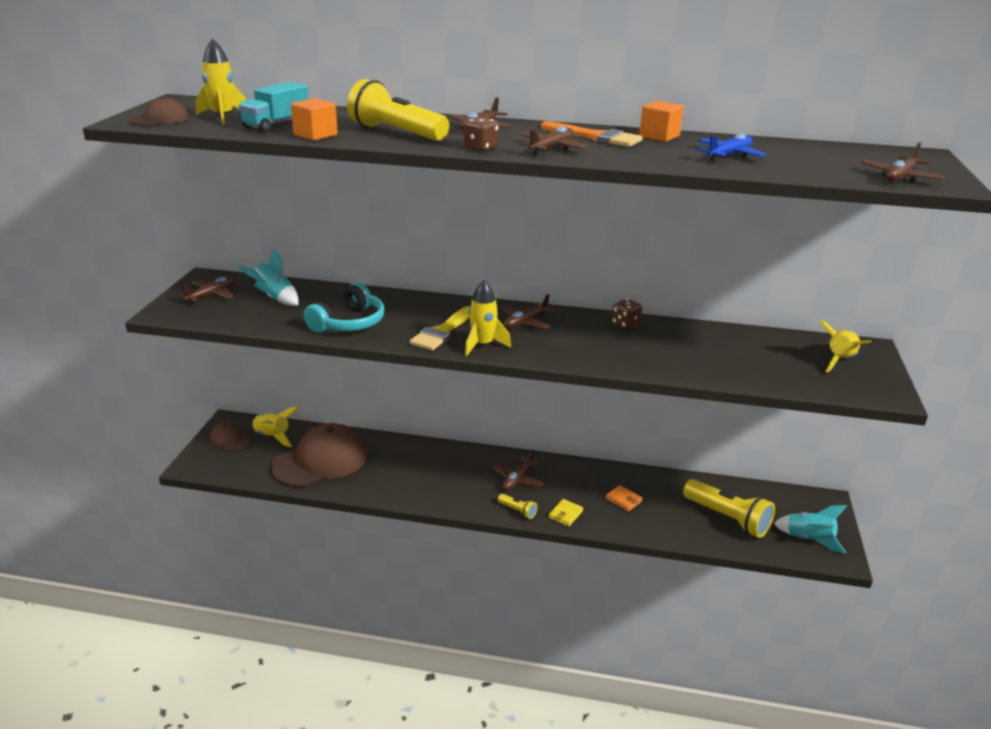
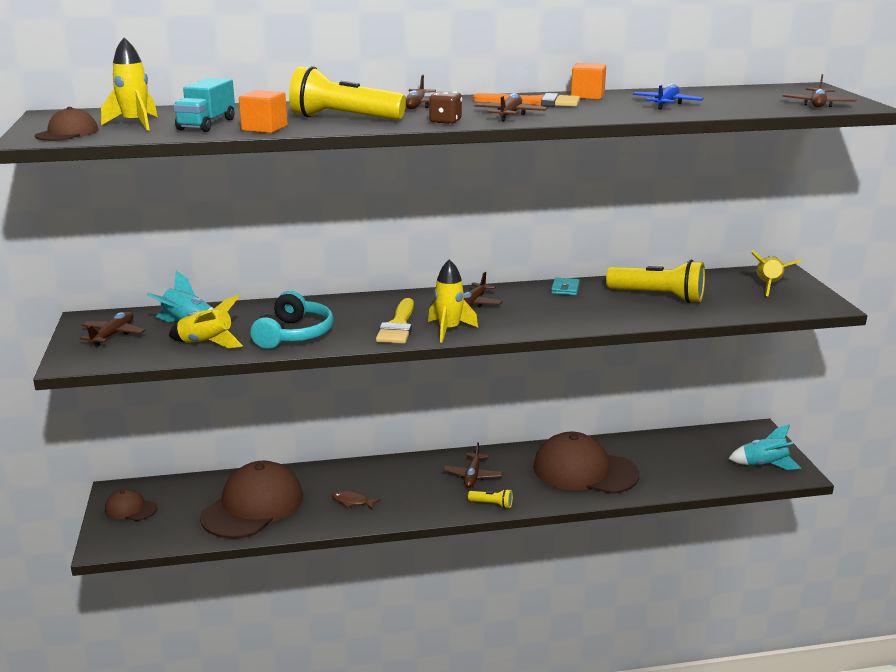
camera: 20 degrees left, 5 degrees down
(273, 436) = (180, 494): yellow rocket -> yellow rocket (207, 343)
(401, 477) = (352, 501): none -> brown fish
(565, 514) = (539, 496): yellow wallet -> none
(623, 500) = (584, 471): orange wallet -> brown cap
(625, 324) = (565, 289): brown dice -> turquoise wallet
(728, 518) = (686, 464): yellow flashlight -> yellow flashlight (658, 296)

